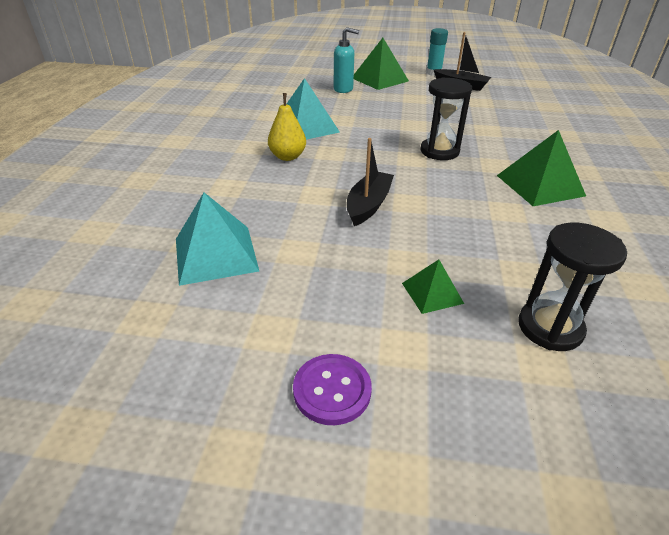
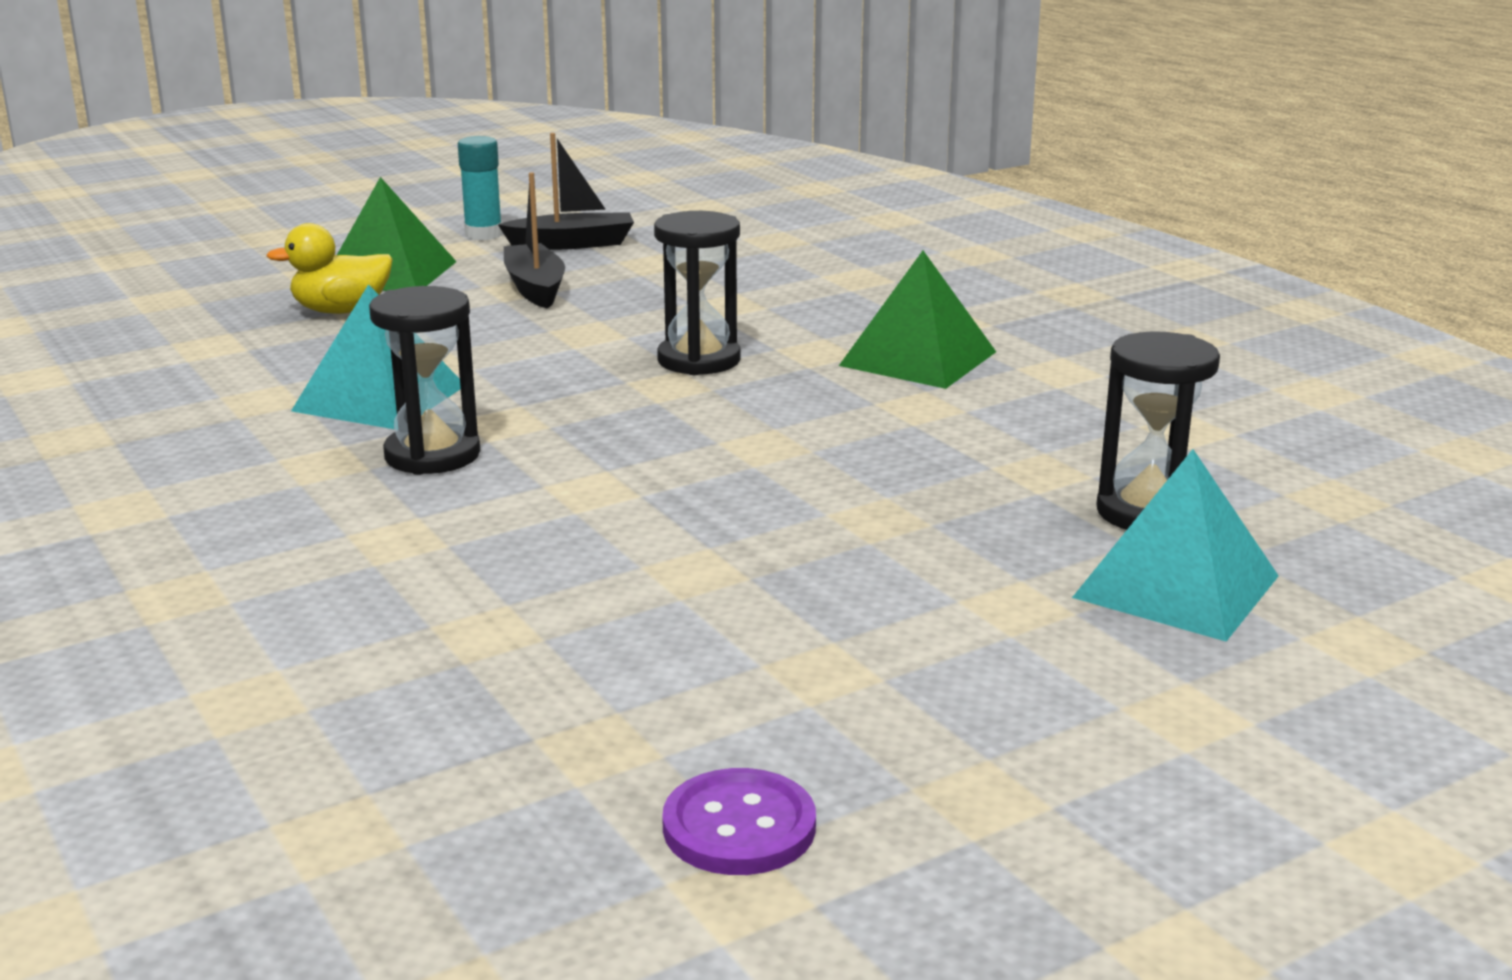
camera: 40 degrees left, 15 degrees down
(216, 254) = (563, 630): turquoise pyramid -> turquoise pyramid (1176, 586)
(287, 157) = (432, 455): yellow pear -> black hourglass
(332, 390) = (999, 684): purple button -> purple button (739, 827)
(343, 89) = (341, 311): turquoise soap dispenser -> yellow duck
(368, 205) = (705, 472): black boat -> black boat (535, 288)
(432, 293) = (965, 537): green pyramid -> none

